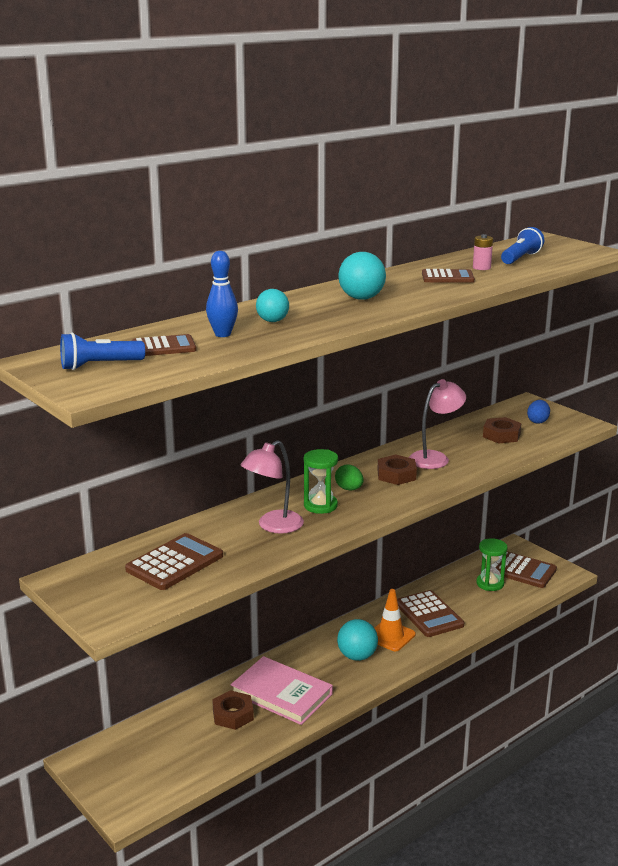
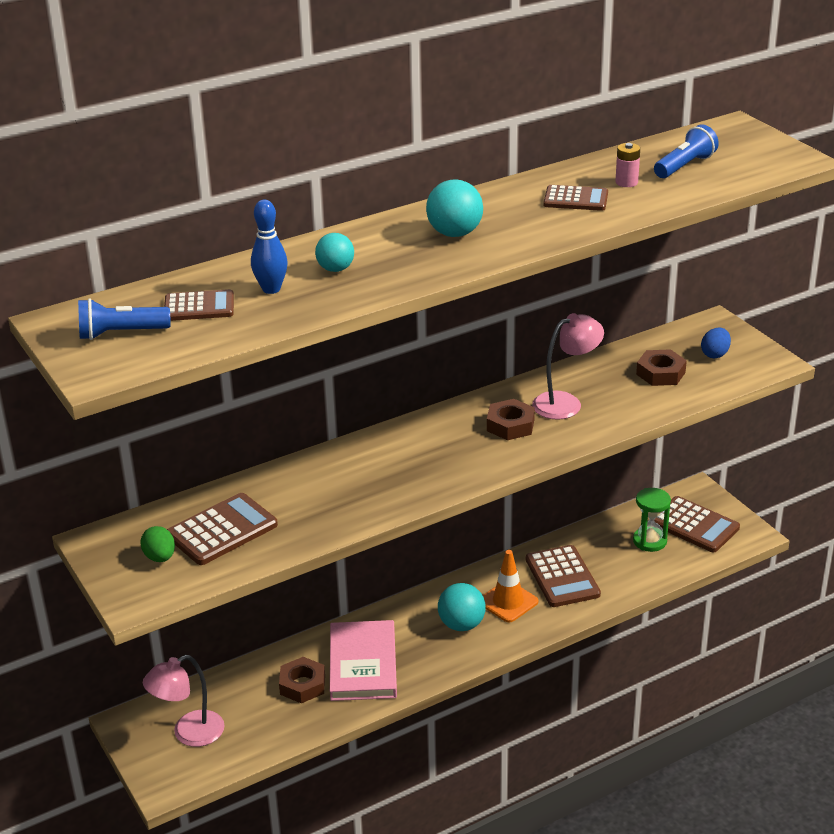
camera: 10 degrees right, 10 degrees up
(273, 526) = (344, 489): pink lamp -> pink lamp (189, 733)
(281, 694) = (363, 664): pink book -> pink book turned 45 degrees clockwise
(320, 505) = (407, 464): green hourglass -> none
(349, 489) = (447, 442): green egg -> green egg (160, 557)

